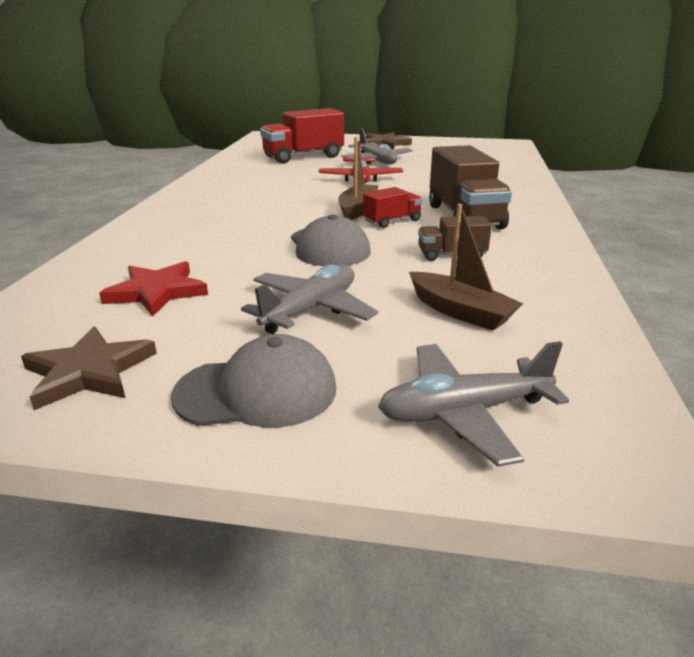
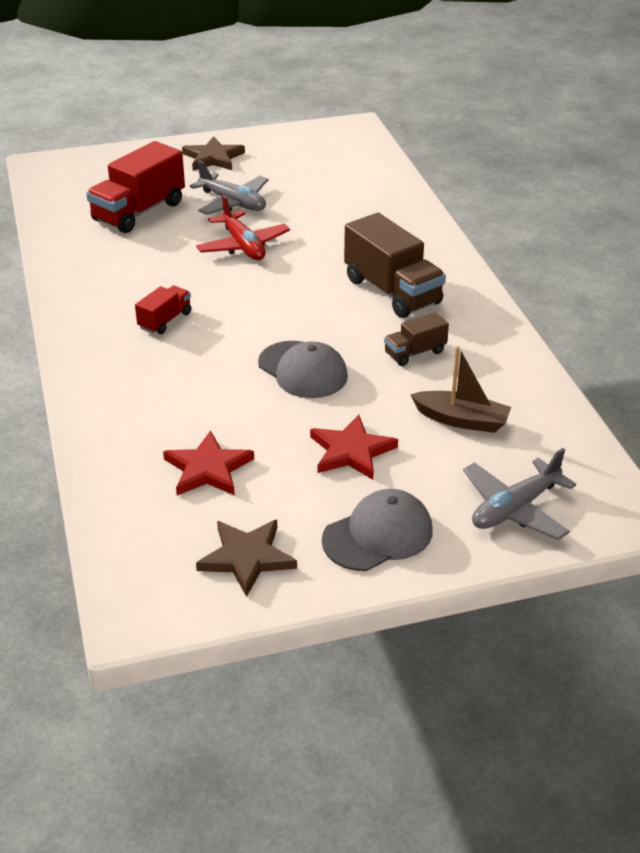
camera: 25 degrees left, 10 degrees up
(311, 310) = (351, 451): grey plane -> red star
(358, 209) = (284, 304): brown boat -> none
(392, 221) = (331, 316): red truck -> red truck (165, 320)

